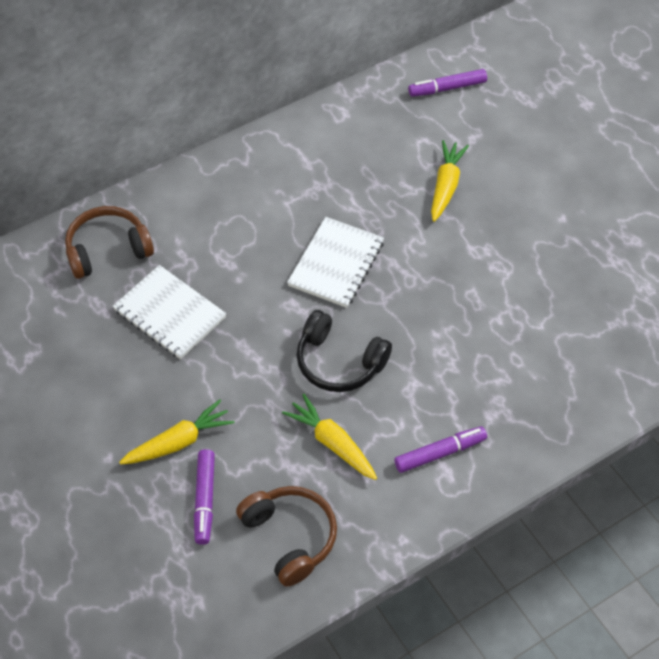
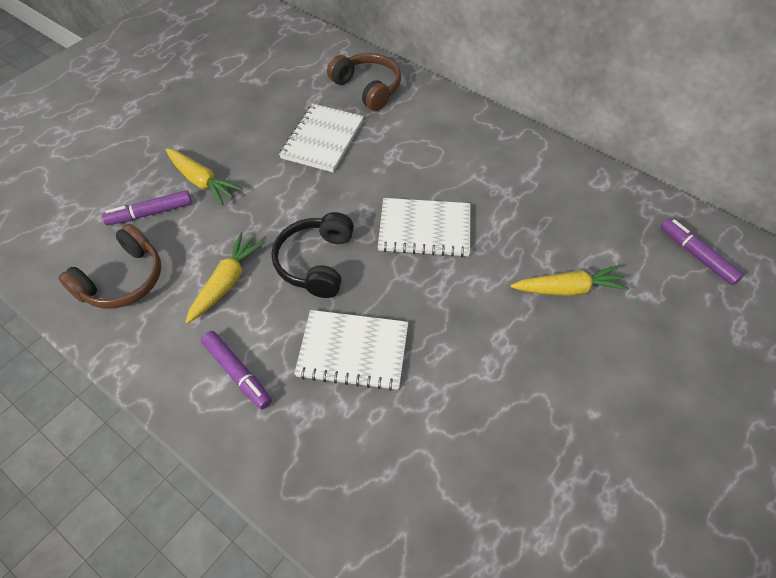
camera: 70 degrees right, 0 degrees up
(449, 359) = (353, 351): none -> white notebook

